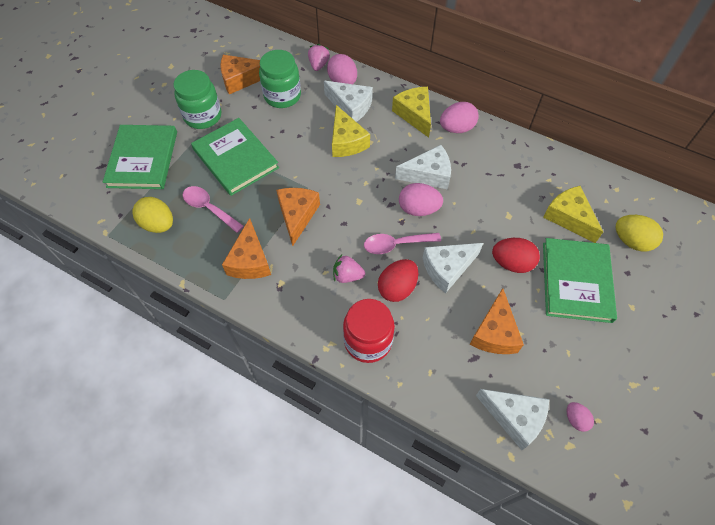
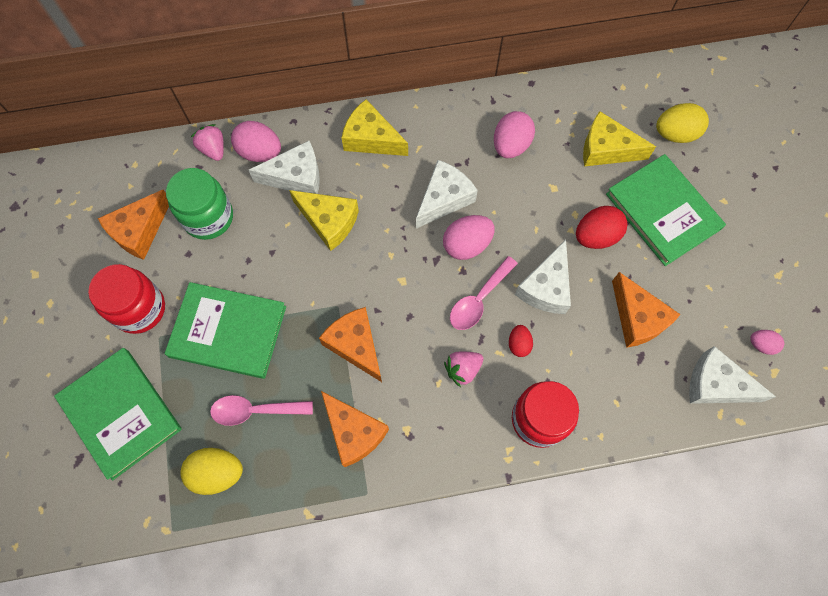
camera: 40 degrees left, 10 degrees up
(203, 116) = (139, 309): green jar -> red jar
(397, 288) = (519, 344): red egg -> red egg, size x0.57
(456, 128) = (426, 125): pink egg -> pink egg (511, 145)
(514, 418) = (716, 385): white cheese -> white cheese turned 150 degrees counterclockwise

